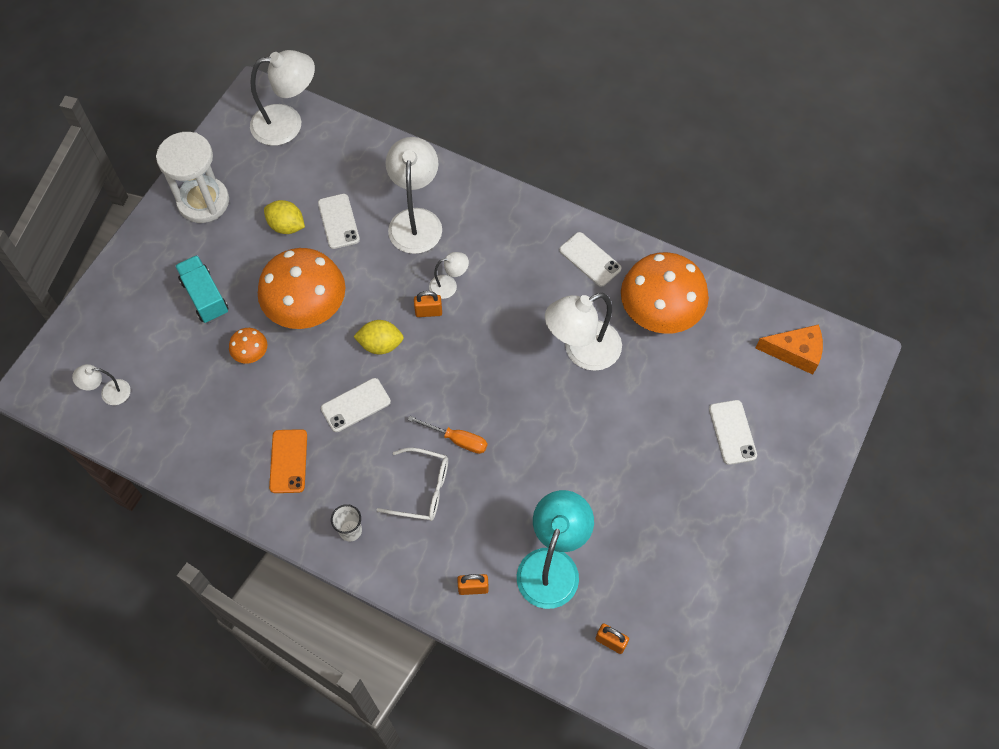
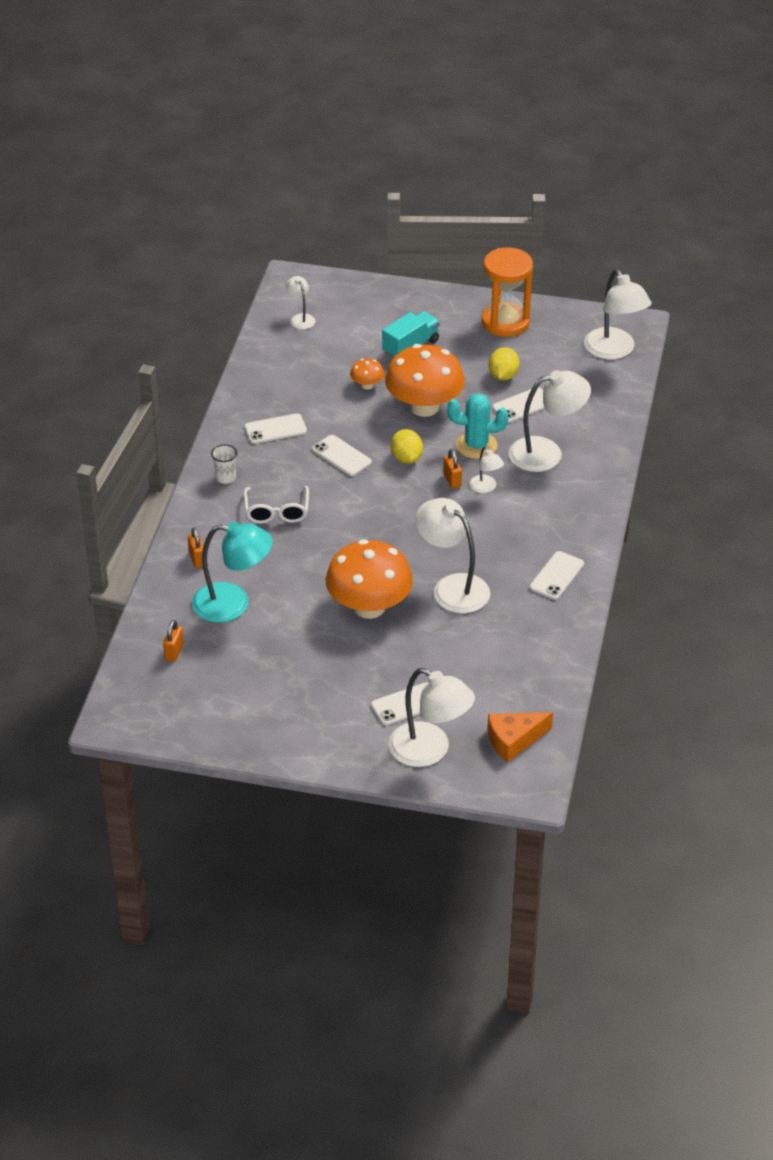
camera: 75 degrees right, 20 degrees down
(203, 202) = (505, 322): white hourglass -> orange hourglass
(288, 461) = (275, 429): orange phone -> white phone
(384, 277) = (476, 445): none -> turquoise cactus
(457, 440) = (331, 523): orange screwdriver -> none
(659, 313) = (517, 634): orange mushroom -> orange mushroom (369, 607)
(795, 352) = (514, 740): orange cheese -> orange cheese turned 75 degrees clockwise
(796, 426) = (430, 751): none -> white lamp

